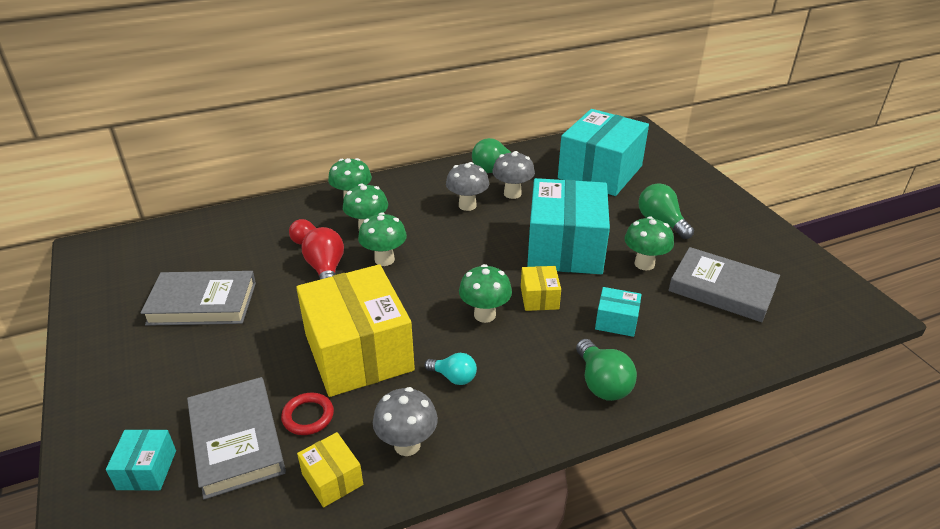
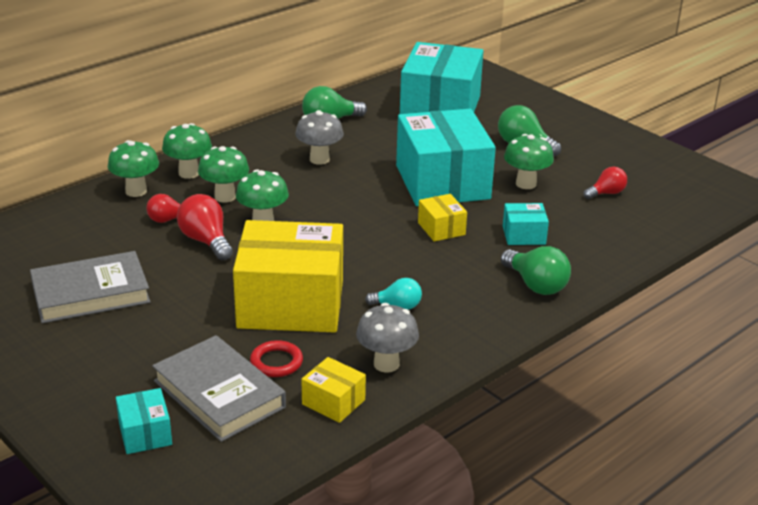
camera: 20 degrees left, 5 degrees down
(359, 352) = (291, 303): yellow box -> yellow box turned 45 degrees counterclockwise
(484, 315) = (396, 251): green mushroom -> green mushroom (136, 191)
(512, 194) = (360, 141): grey mushroom -> none
(722, 289) = (606, 193): grey book -> red light bulb

